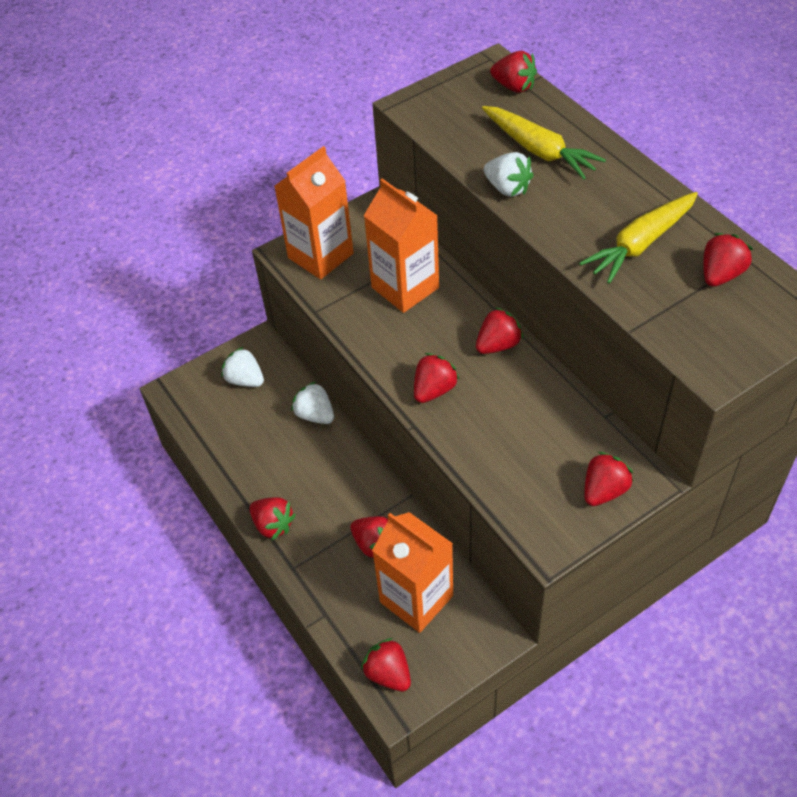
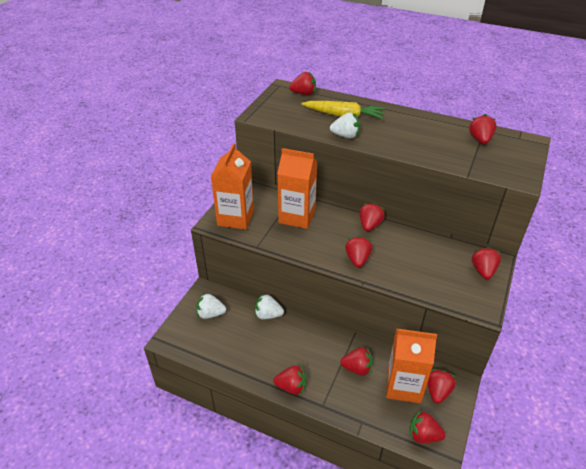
camera: 35 degrees left, 10 degrees down
(456, 630) = (437, 391): none -> red strawberry
(640, 244) = (433, 139): yellow carrot -> none

